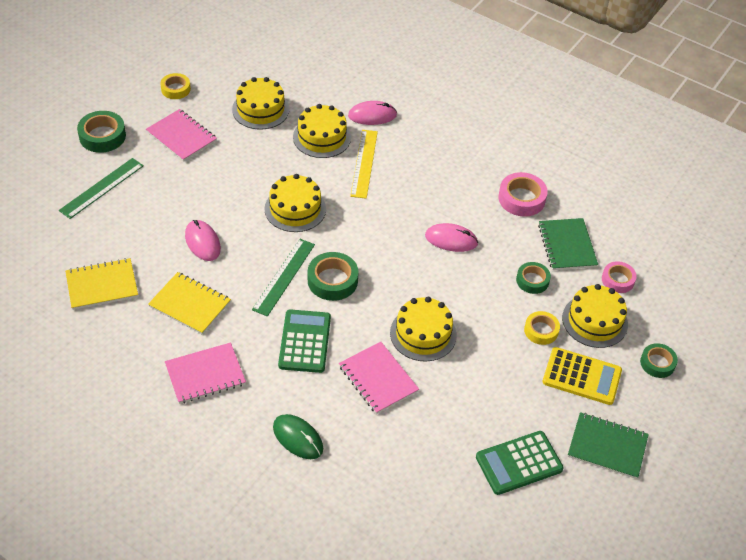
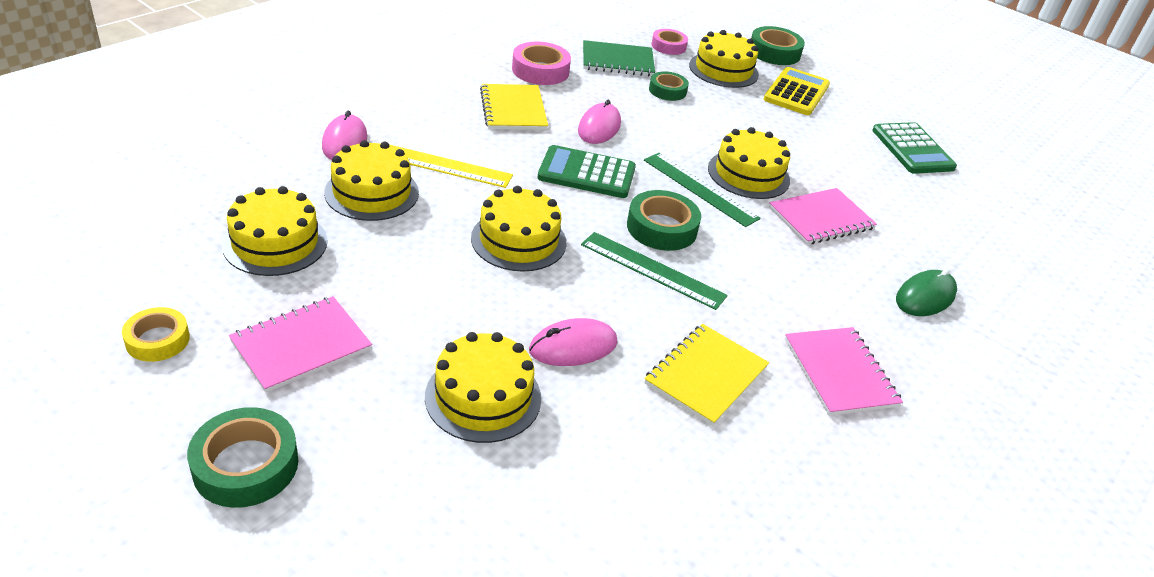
camera: 85 degrees left, 10 degrees down
(102, 188) = (404, 475): green ruler -> green ruler (700, 189)
(102, 285) = (662, 490): yellow notebook -> yellow notebook (513, 109)
(157, 209) = (483, 397): none -> yellow cake
(305, 341) = (769, 268): green calculator -> green calculator (586, 173)
(541, 330) = (738, 101): yellow tape -> none
(607, 446) = (878, 98): green notebook -> none
(657, 363) = (774, 52): green tape -> green tape, size x1.51

